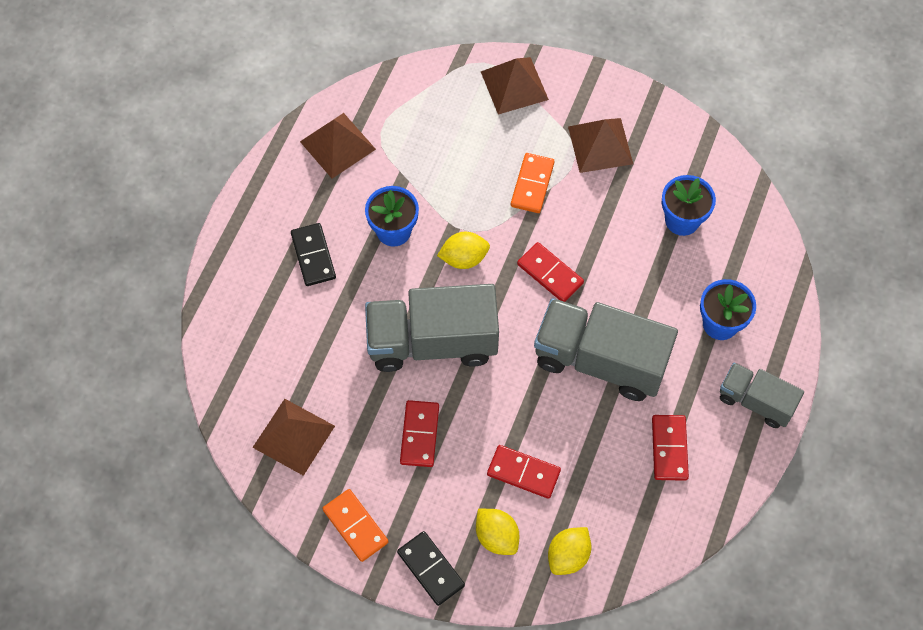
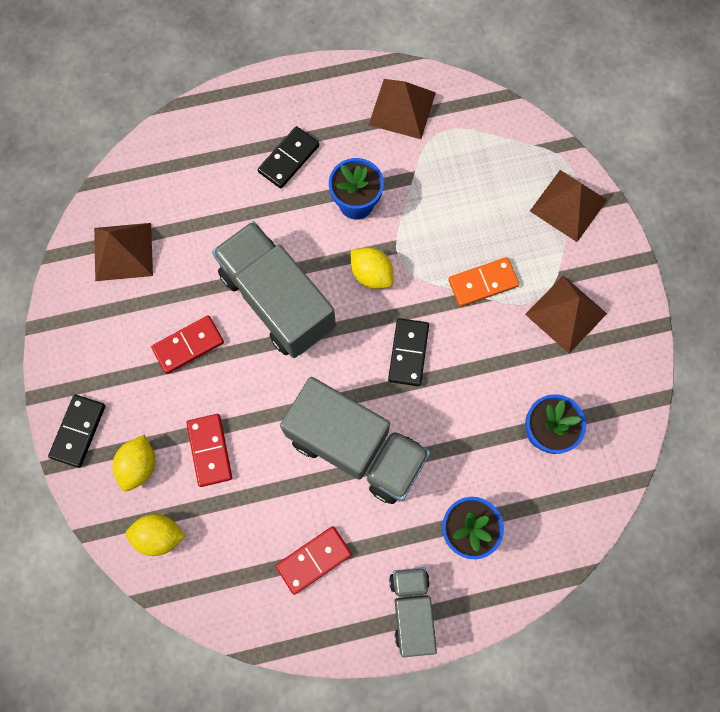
camera: 55 degrees right, 10 degrees up
(355, 526) = (78, 349): orange domino -> none
(550, 274) = (408, 353): red domino -> black domino
(600, 360) = (356, 447): grey truck -> grey truck turned 135 degrees clockwise

